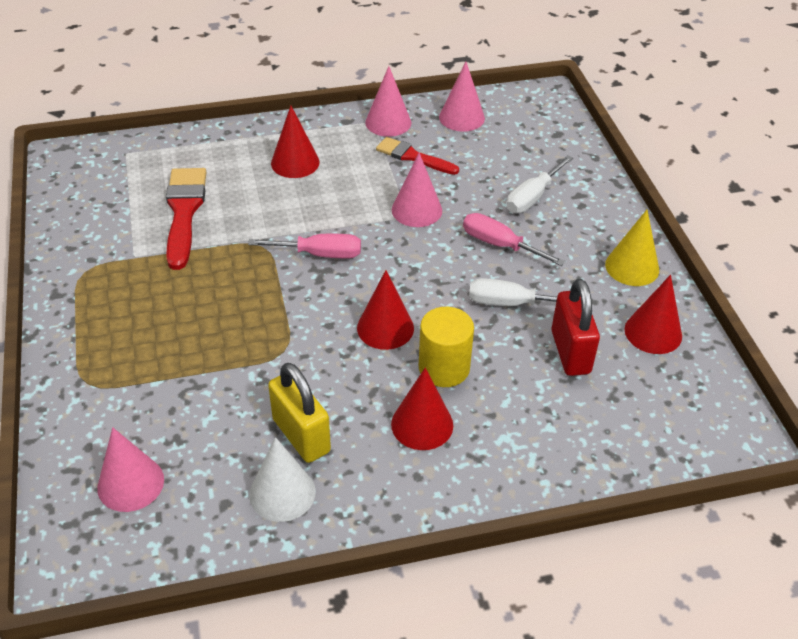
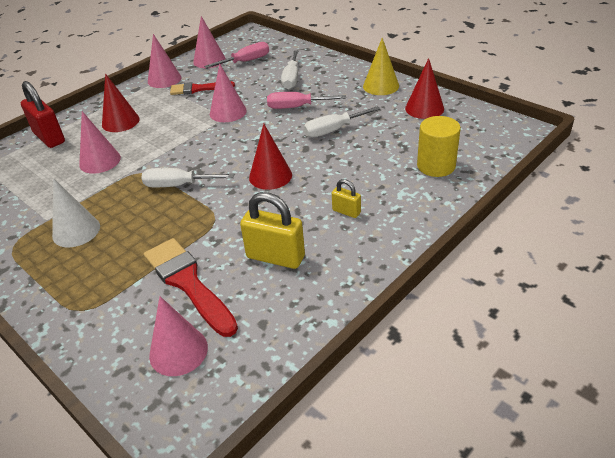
camera: 30 degrees left, 5 degrees down
(184, 212) = (63, 179): red brush -> red brush (188, 283)
(235, 207) = (100, 161): none -> pink cone
(282, 493) = (296, 294): white cone -> white cone (76, 231)
(283, 285) = (178, 185): none -> white screwdriver
(320, 254) = (187, 159): pink screwdriver -> pink screwdriver (246, 61)
(422, 424) = (346, 211): red cone -> yellow padlock
(444, 368) = (328, 178): yellow cylinder -> yellow cylinder (436, 166)
(570, 352) = (391, 137): red padlock -> red padlock (49, 138)

